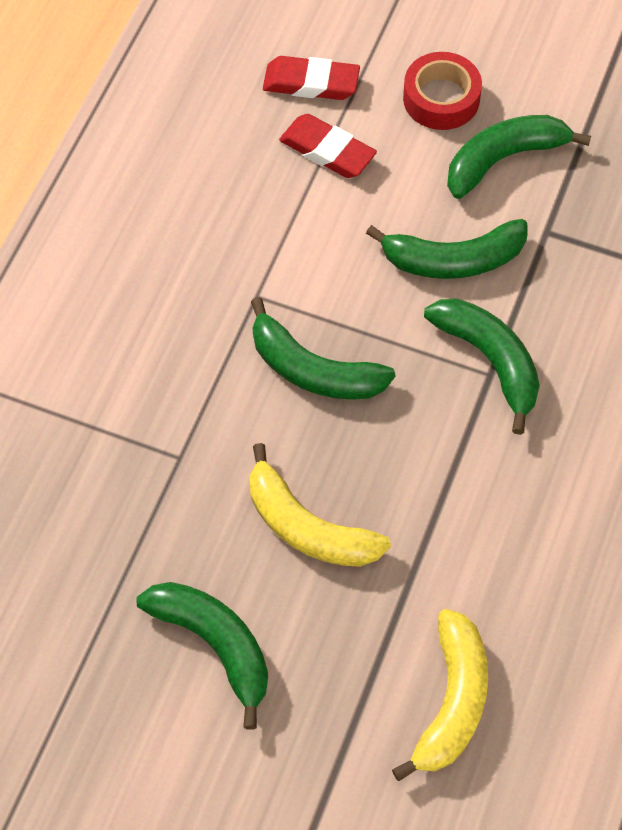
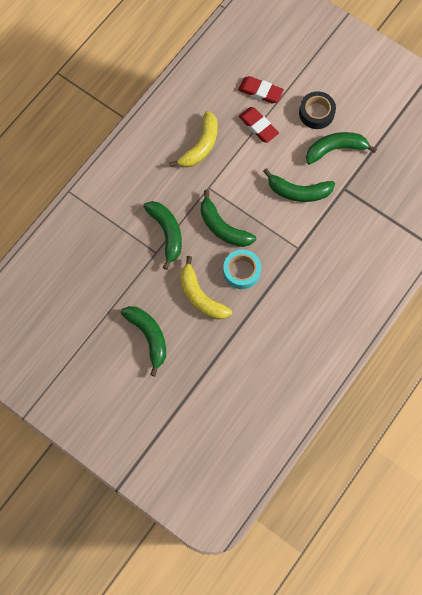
camera: 15 degrees right, 10 degrees up
(382, 451) = (241, 271): none -> turquoise tape
(441, 98) = (316, 113): red tape -> black tape
(451, 701) = (238, 385): yellow banana -> yellow banana (200, 146)
(490, 361) = (300, 242): green banana -> green banana (166, 233)

